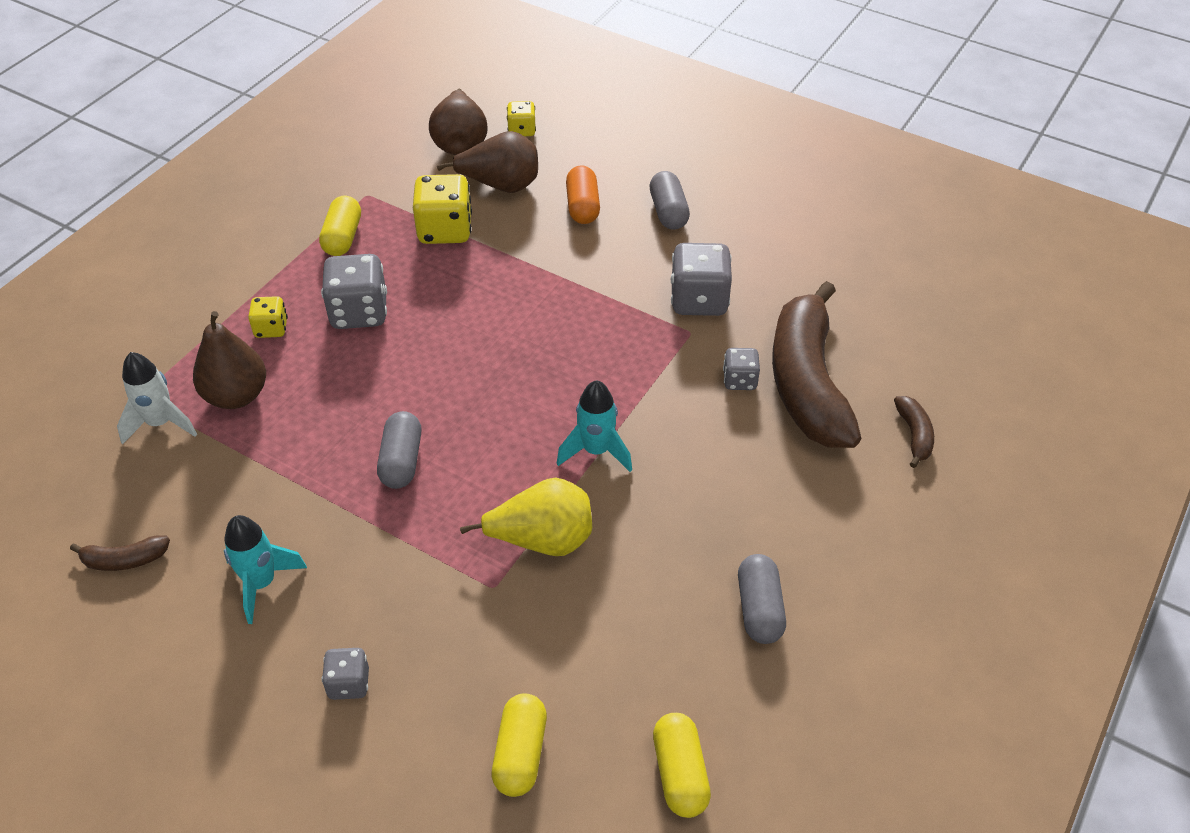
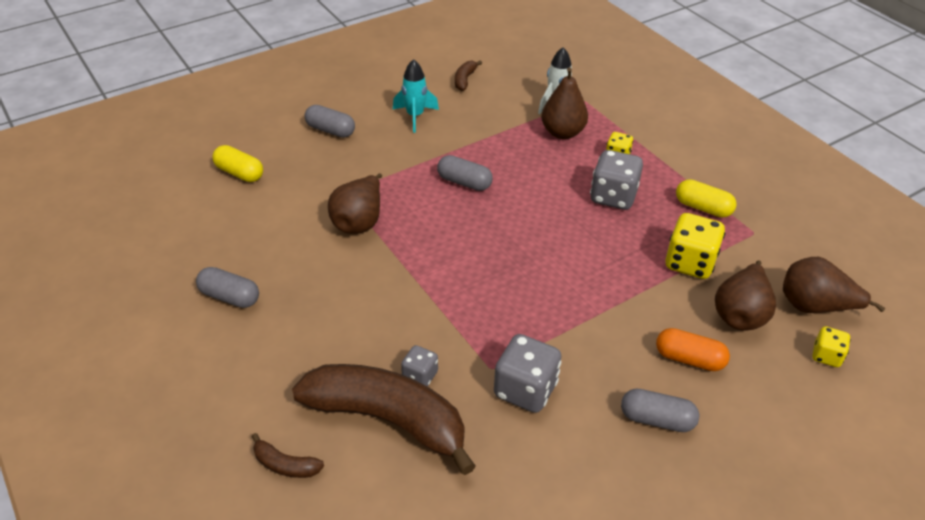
camera: 115 degrees right, 5 degrees down
(349, 683) = (330, 130): grey dice -> grey capsule
(542, 540) = (359, 221): yellow pear -> brown pear
(596, 451) = (409, 269): turquoise rocket -> none
(680, 773) = (173, 223): yellow capsule -> none

